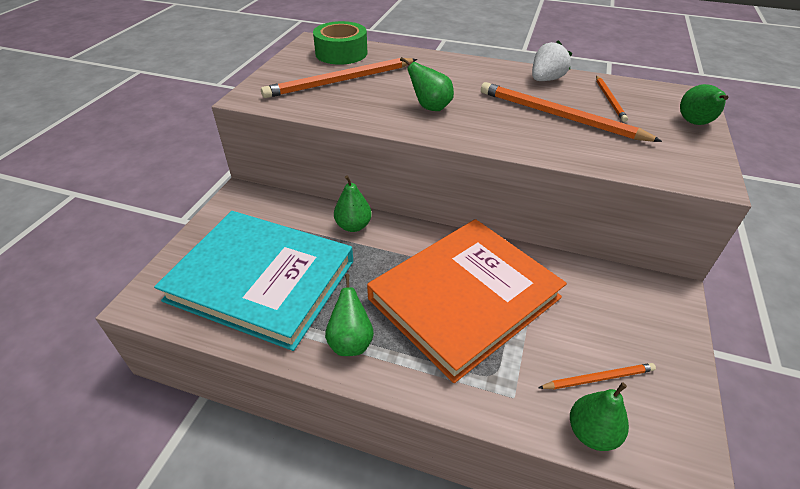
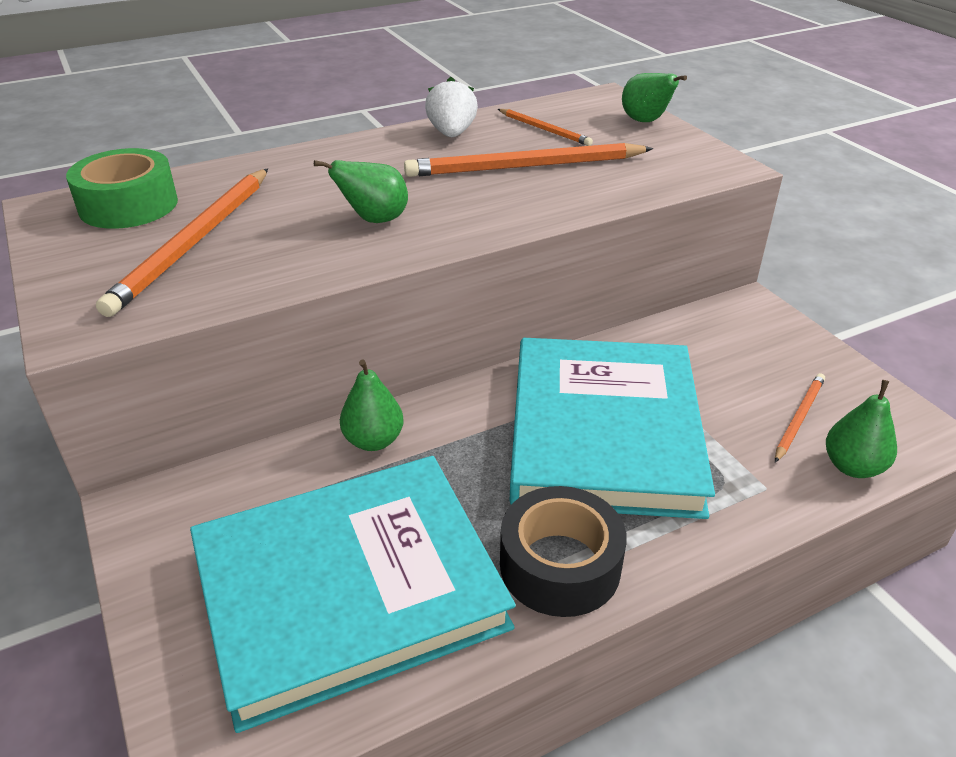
camera: 45 degrees left, 5 degrees down
(350, 342) = (560, 565): green pear -> black tape
(464, 298) = (604, 432): orange book -> turquoise book

